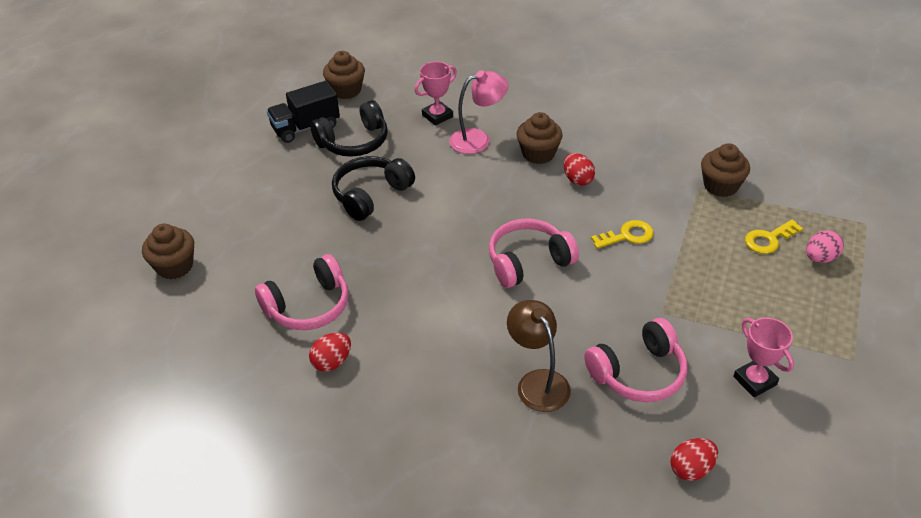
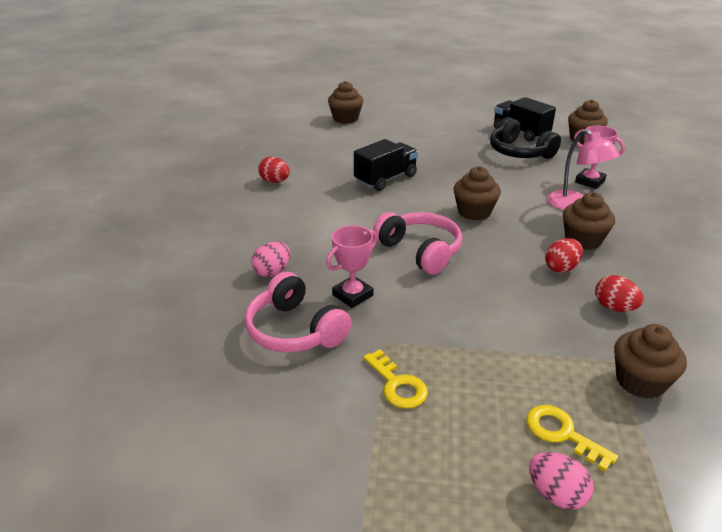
camera: 75 degrees right, 10 degrees down
(308, 306) = (326, 165): pink headphones -> none
(370, 259) = (385, 179): none -> black truck
(371, 195) = (459, 168): black headphones -> none
(467, 207) = (474, 212): none -> brown cupcake
(538, 382) = (272, 272): brown lamp -> pink egg
(627, 236) = (493, 309): yellow key -> yellow key (397, 385)
(691, 469) = (176, 374): red egg -> red egg (614, 307)
(754, 381) = (302, 422): pink trophy -> pink trophy (352, 295)

